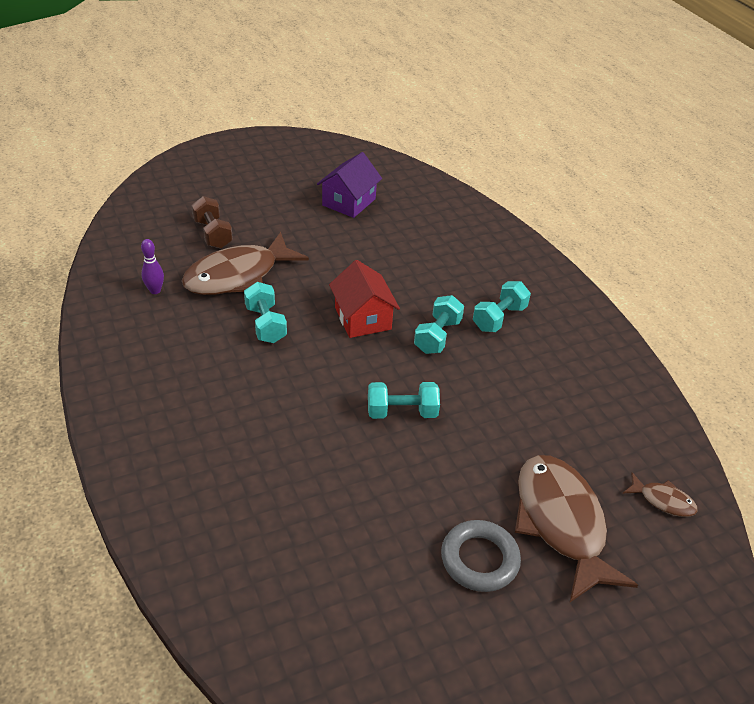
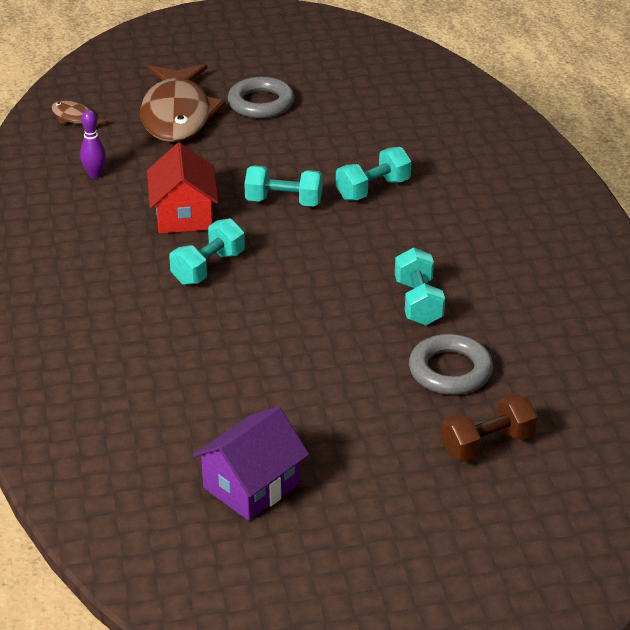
camera: 165 degrees left, 5 degrees down
(155, 290) = (565, 361): purple bowling pin -> purple bowling pin (95, 175)
(213, 234) = (487, 444): brown dumbbell -> brown dumbbell turned 75 degrees clockwise
(238, 276) = (450, 371): brown fish -> grey ring
(362, 318) = (293, 297): red house -> red house (184, 215)
(499, 318) = (118, 280): turquoise dumbbell -> turquoise dumbbell (373, 189)

